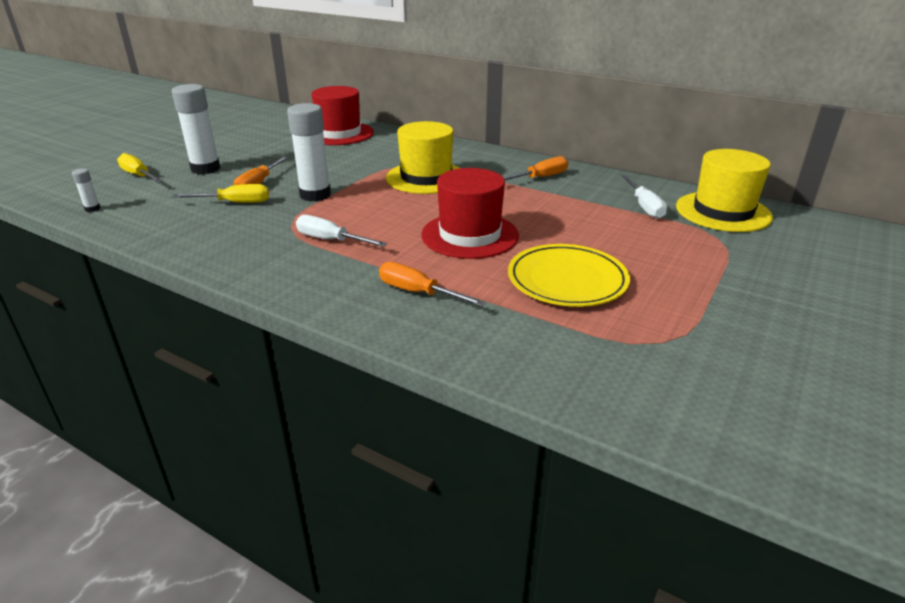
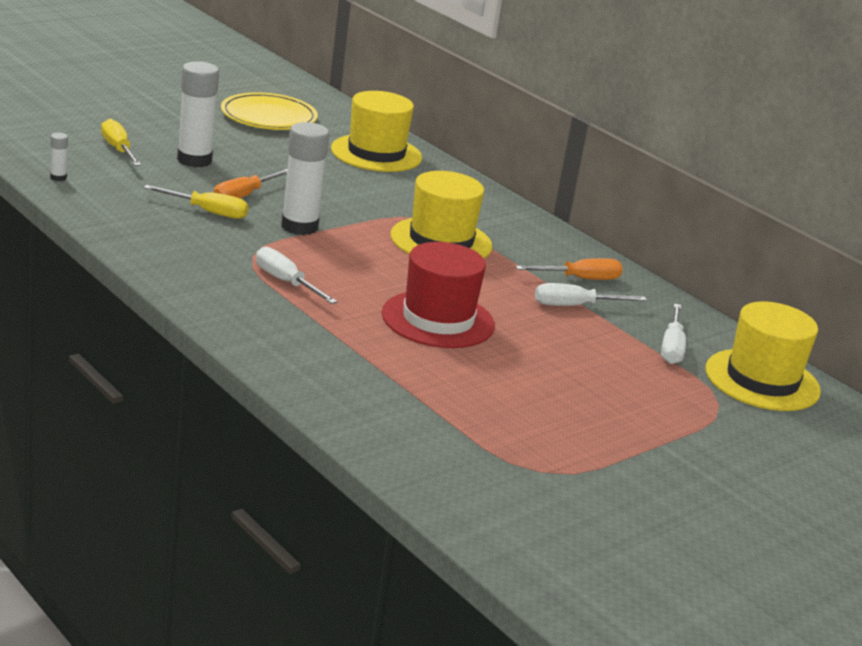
camera: 15 degrees right, 5 degrees down
(339, 134) = (376, 153): red hat -> yellow hat
(418, 292) = (340, 359): orange screwdriver -> none
(554, 197) = (575, 306): none -> white screwdriver
(567, 280) = (502, 393): yellow plate -> yellow plate (268, 117)

